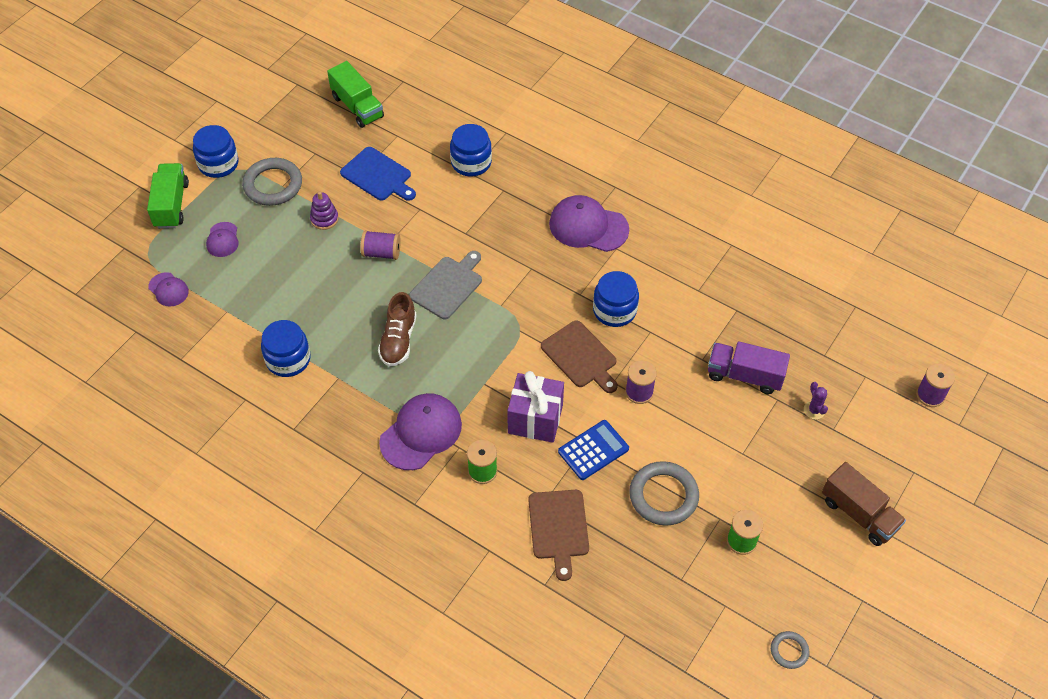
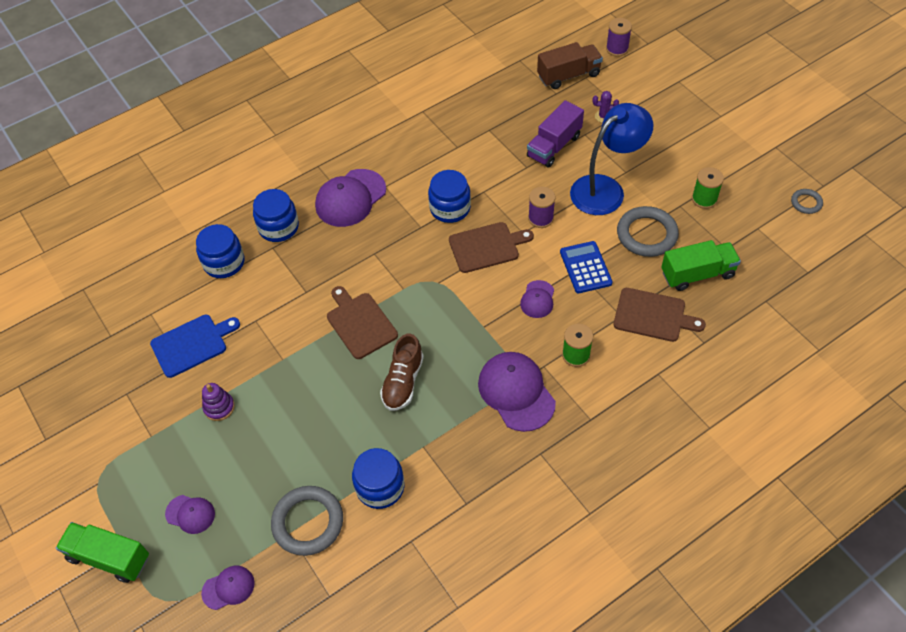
camera: 65 degrees left, 0 degrees up
(218, 164) = (80, 493): blue jar -> blue jar (278, 227)
(273, 185) = (144, 445): grey ring -> grey ring (308, 522)
(357, 107) = (89, 338): green truck -> green truck (697, 274)
(381, 253) = (291, 367): purple spool -> none
(398, 340) = (403, 382): brown shoe -> brown shoe turned 75 degrees clockwise
(448, 286) = (360, 323): grey cutting board -> brown cutting board
(535, 419) = (537, 299): purple gift -> purple cap
(708, 440) = (606, 189): none -> blue lamp
(859, 514) = (703, 123): brown truck -> brown truck (568, 75)

